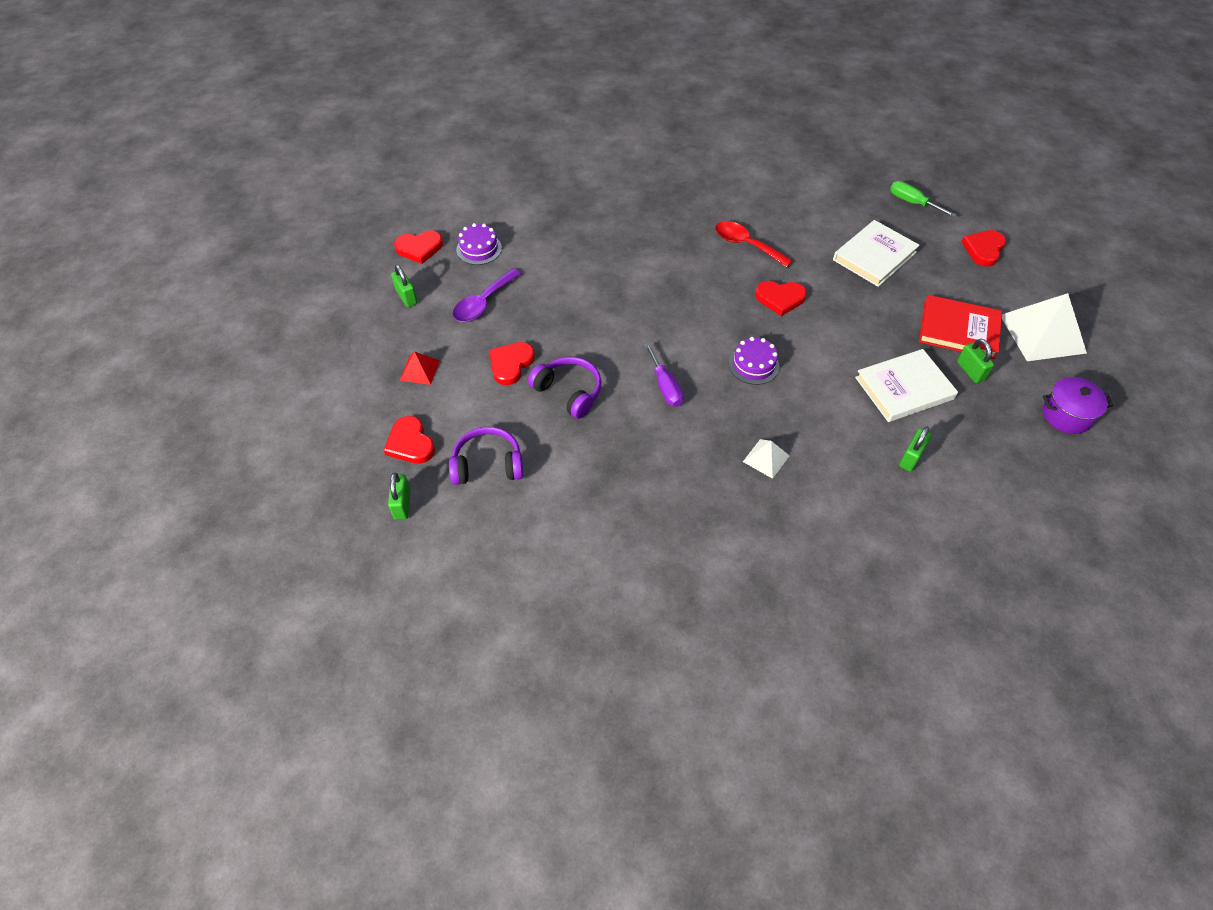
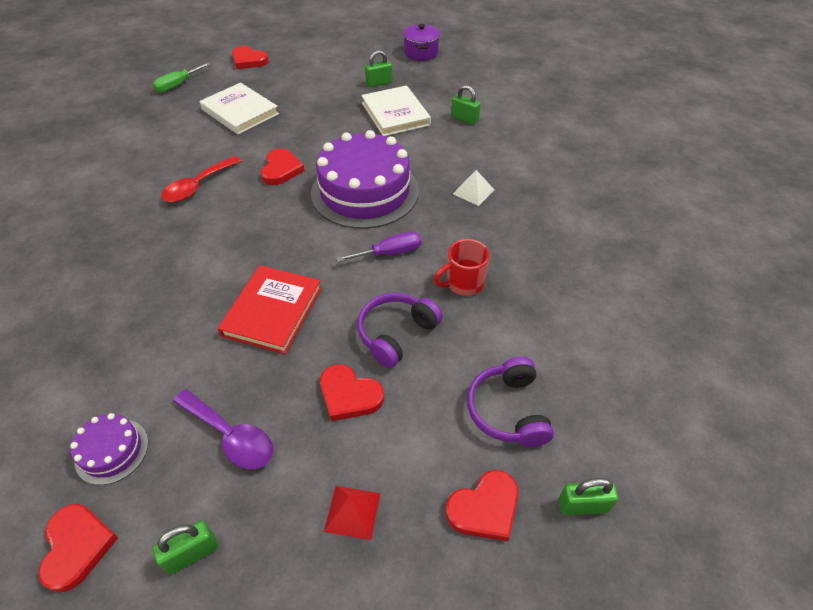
camera: 90 degrees left, 5 degrees down
(627, 442) = (463, 283): none -> red mug
(754, 365) = (365, 192): purple cake -> purple cake, size x2.22
(958, 330) = (335, 82): red book -> red book (272, 311)
(1042, 333) = (344, 50): white pyramid -> none

